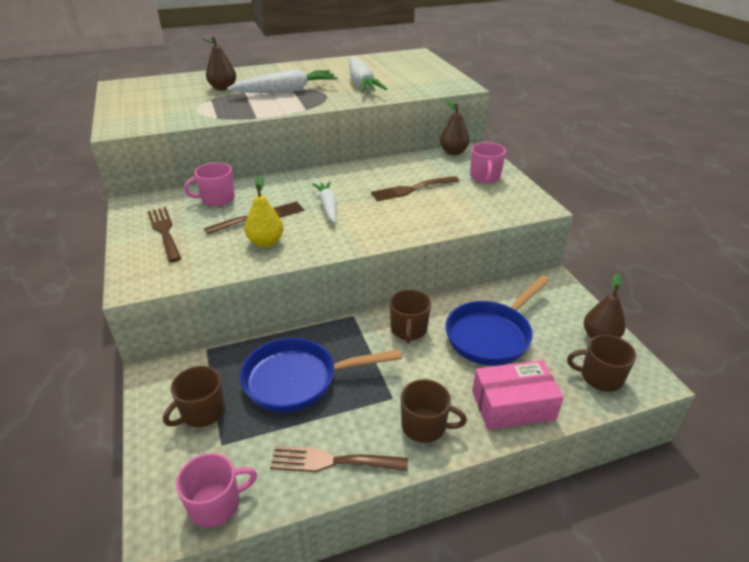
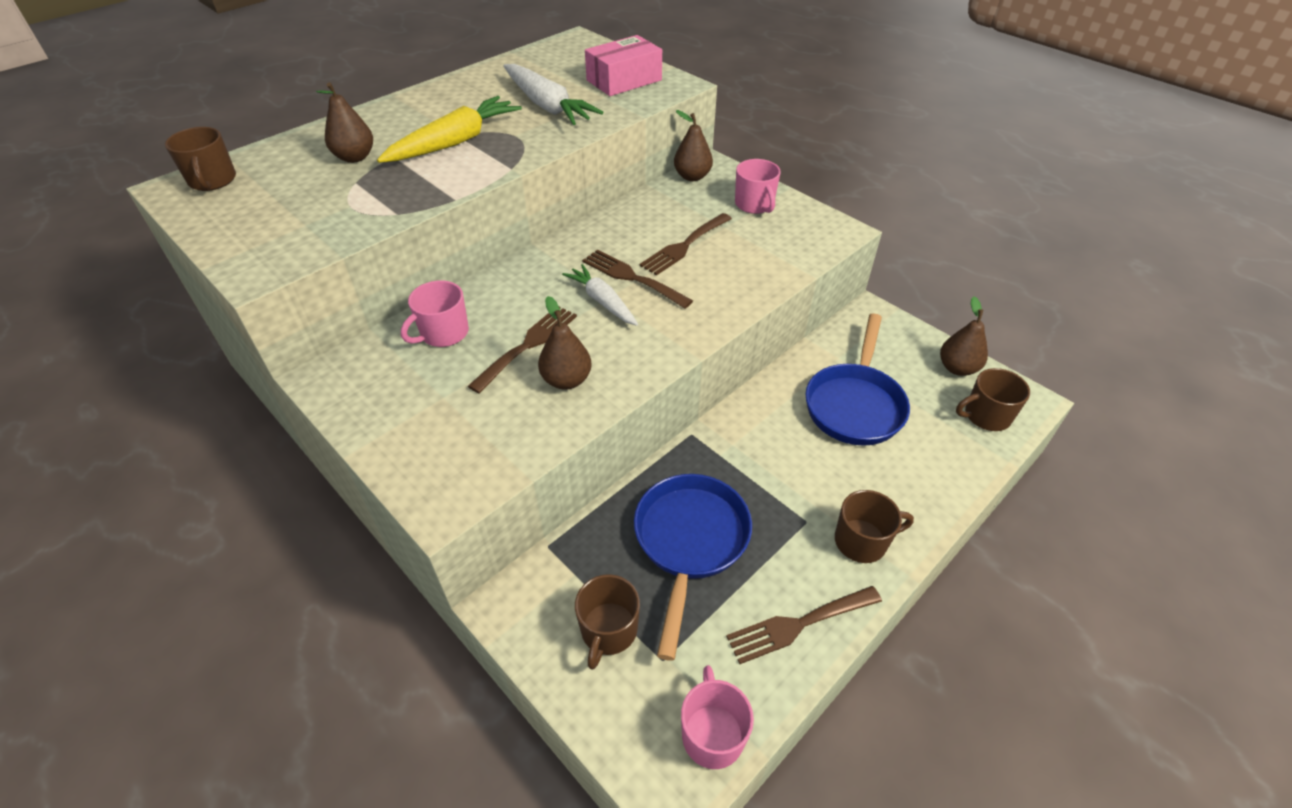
camera: 25 degrees left, 10 degrees up
(164, 231) = (412, 408): brown fork -> brown fork (632, 277)
(216, 504) = (712, 734): pink mug -> pink mug turned 45 degrees counterclockwise
(266, 242) = (566, 380): yellow pear -> brown pear
(286, 91) = (455, 142): white carrot -> yellow carrot
(298, 380) = (689, 542): blue pan -> blue pan turned 135 degrees clockwise
(408, 330) = (765, 430): brown mug -> brown mug (212, 180)
(513, 405) = (929, 481): pink box -> pink box (624, 80)

